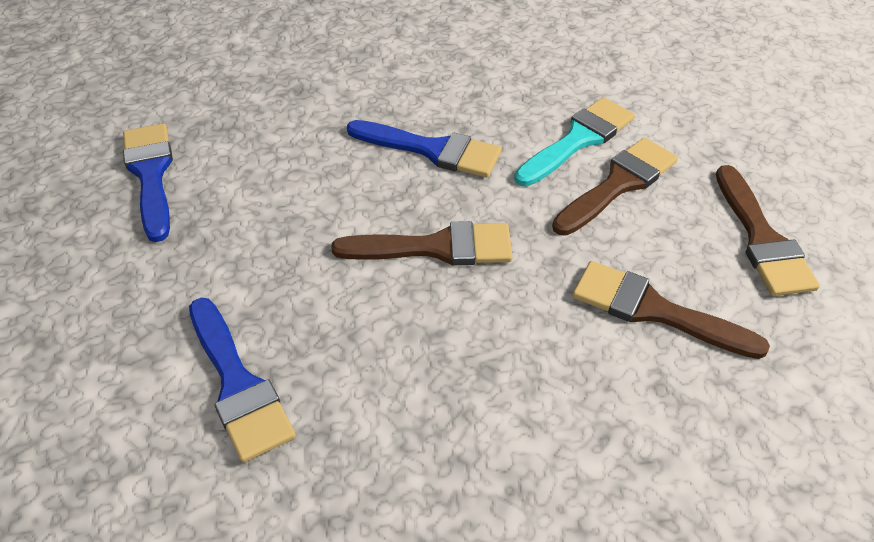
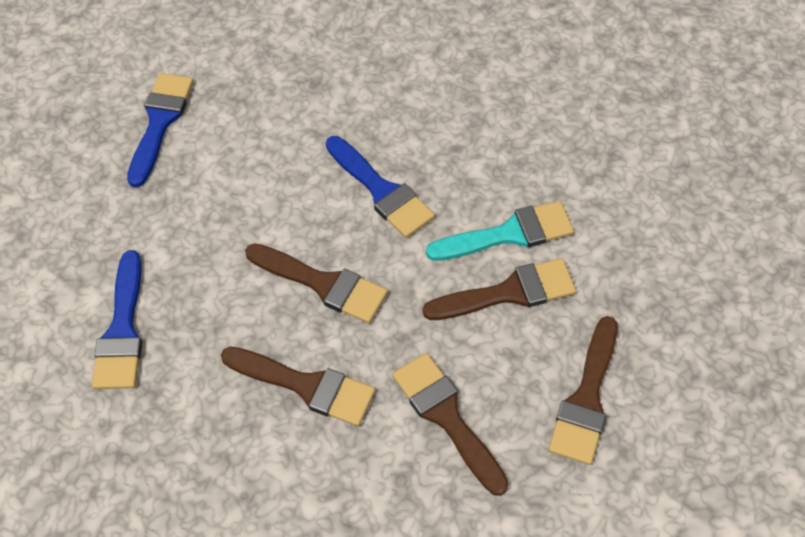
camera: 30 degrees right, 10 degrees up
(492, 346) = (306, 386): none -> brown brush

